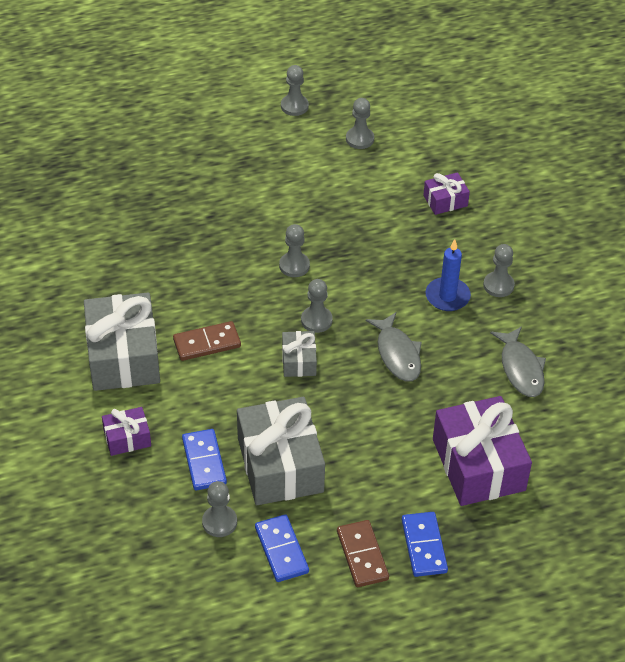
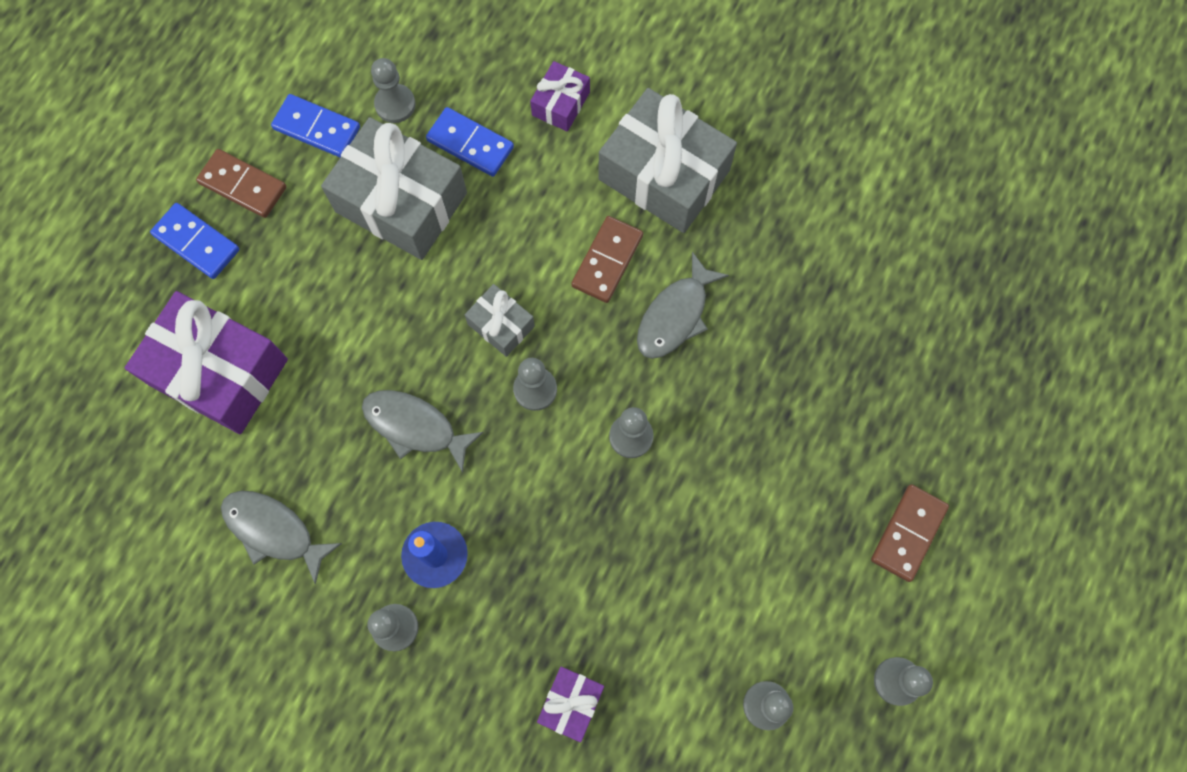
camera: 135 degrees right, 25 degrees up
(206, 293) = (675, 315): none -> grey fish
(220, 140) = (908, 533): none -> brown domino

